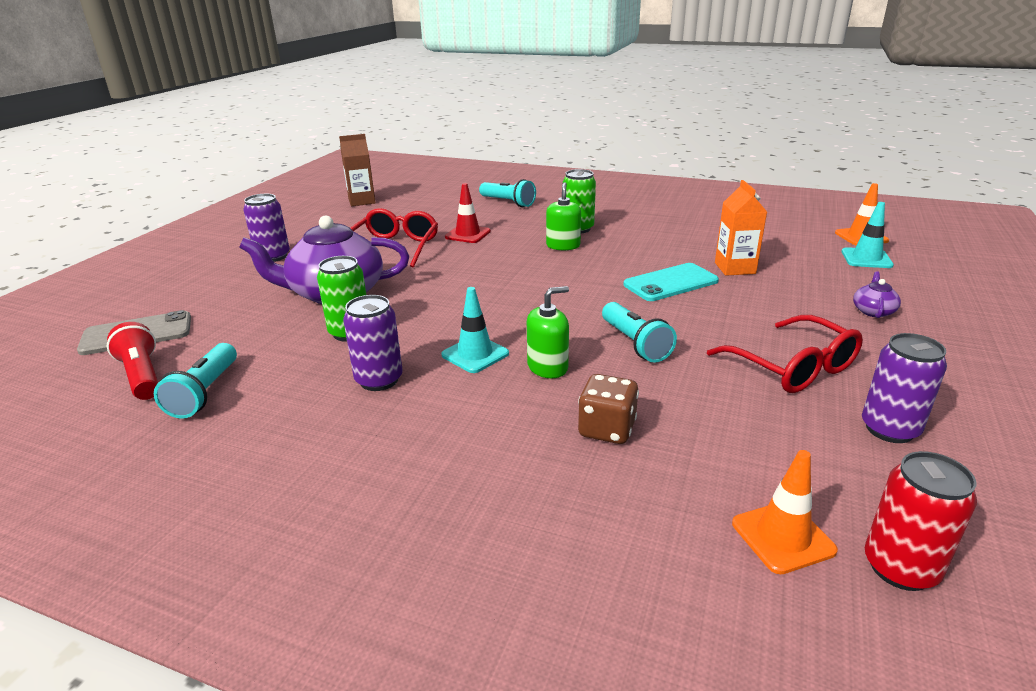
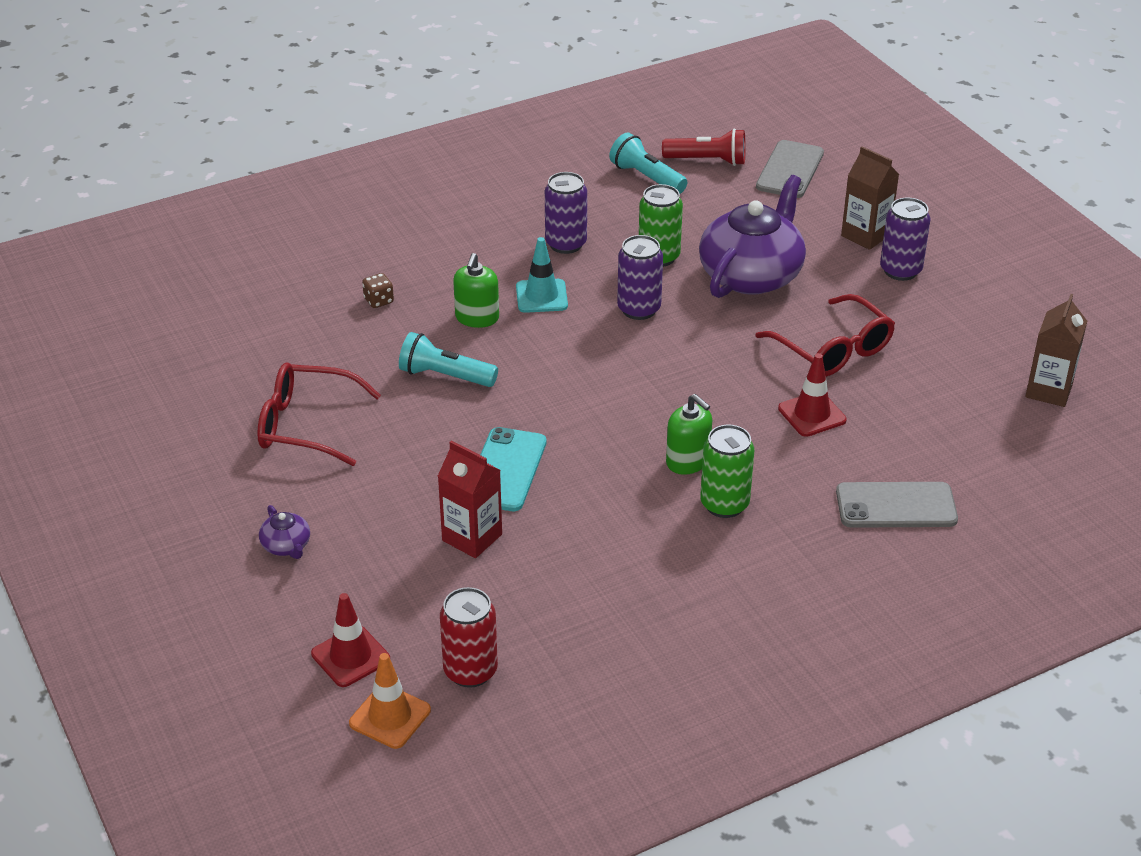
camera: 130 degrees right, 10 degrees up
(233, 277) = (865, 235): none -> brown carton
(508, 202) = (896, 506): turquoise flashlight -> grey phone
(606, 429) = (379, 301): brown dice -> brown dice, size x0.62
(735, 268) = (472, 537): orange carton -> red carton
(782, 537) = (225, 301): orange traffic cone -> none
(866, 258) = (350, 656): turquoise traffic cone -> red traffic cone
(889, 429) = (204, 406): purple can -> purple can (639, 309)
(900, 568) = (159, 320): red can -> red can (470, 671)

